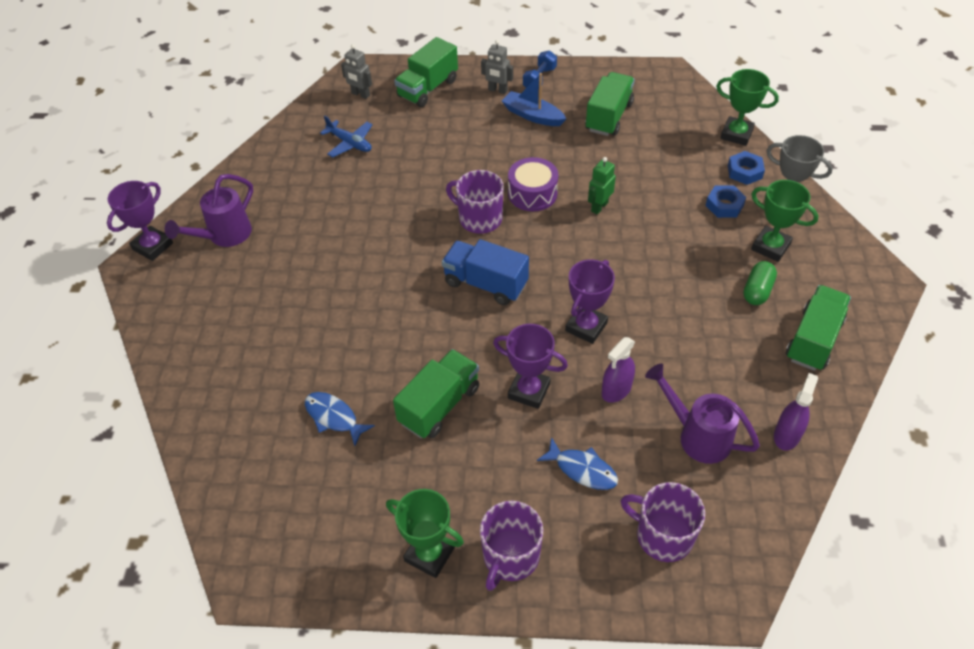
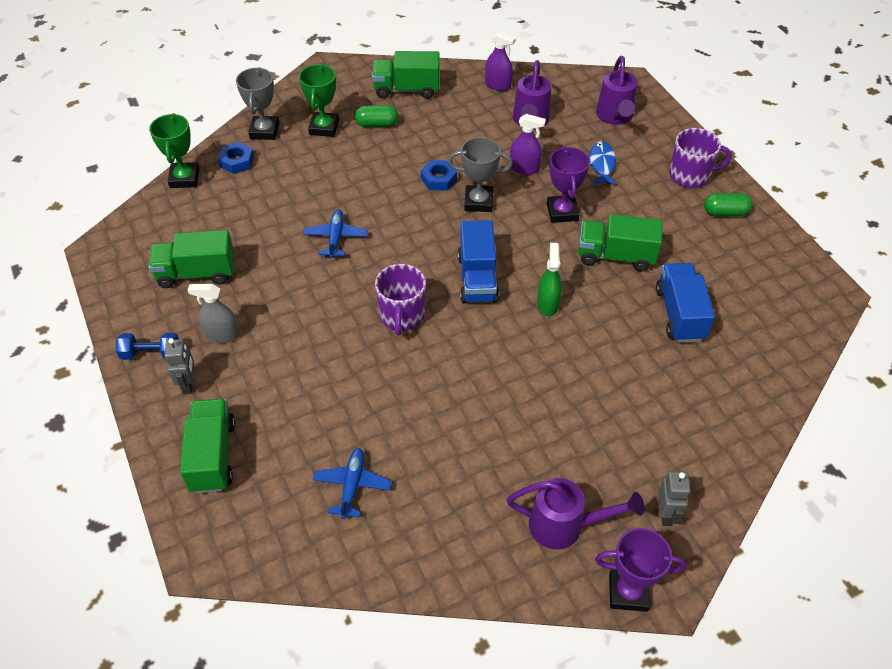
camera: 120 degrees left, 0 degrees up
(334, 417) = (680, 314): blue fish -> blue truck
(360, 94) = (255, 525): grey robot -> grey robot (666, 514)
(420, 320) = (548, 304): none -> green spray bottle
(428, 88) = (213, 456): green truck -> green truck turned 105 degrees counterclockwise
(429, 554) = (725, 212): green trophy -> green capsule
(532, 115) = (222, 335): blue boat -> grey spray bottle
(532, 193) = (344, 290): purple drum -> none
(586, 327) = (478, 202): purple trophy -> grey trophy
(599, 207) = (336, 238): green robot -> blue plane
(663, 535) = (615, 117): purple mug -> purple watering can
(724, 205) = (288, 163): blue nut -> blue nut (439, 179)
(786, 435) = (498, 85): purple spray bottle -> purple spray bottle turned 150 degrees counterclockwise

